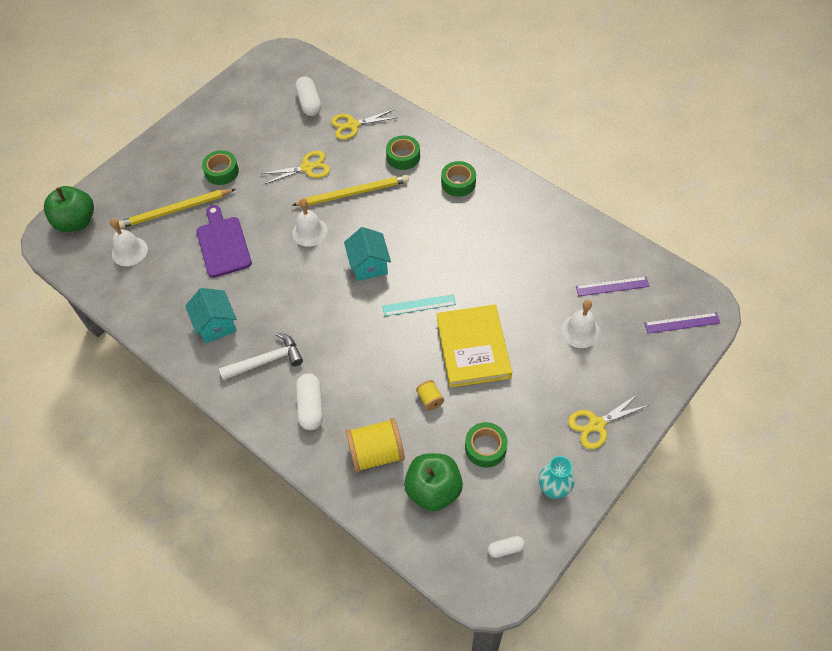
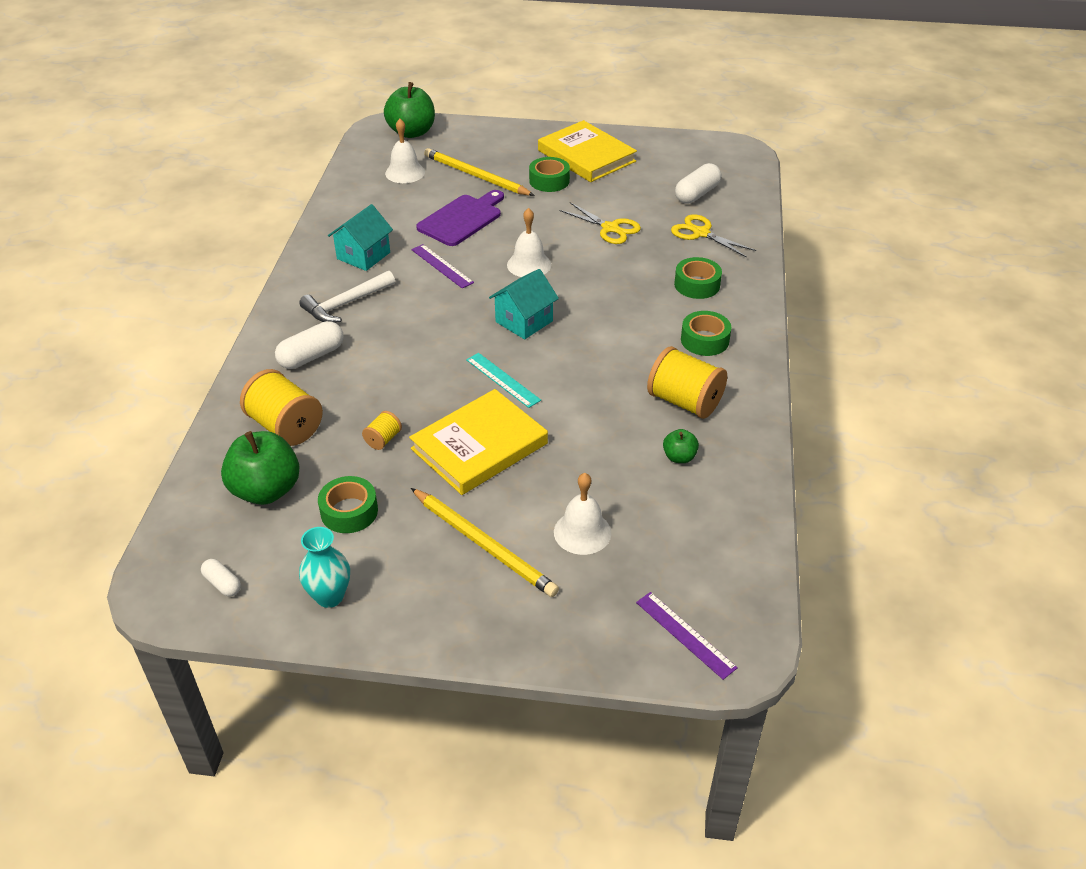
camera: 55 degrees right, 15 degrees down
(210, 136) = (586, 156): none -> yellow book
(266, 360) = (345, 304): white hammer -> white hammer turned 105 degrees clockwise
(353, 193) = (609, 271): yellow pencil -> yellow pencil (483, 544)
(505, 223) = (684, 402): none -> yellow spool
(550, 252) = (679, 457): none -> green apple
(597, 424) = (452, 603): yellow scissors -> none
(612, 286) = (680, 537): purple ruler -> purple ruler (442, 266)

